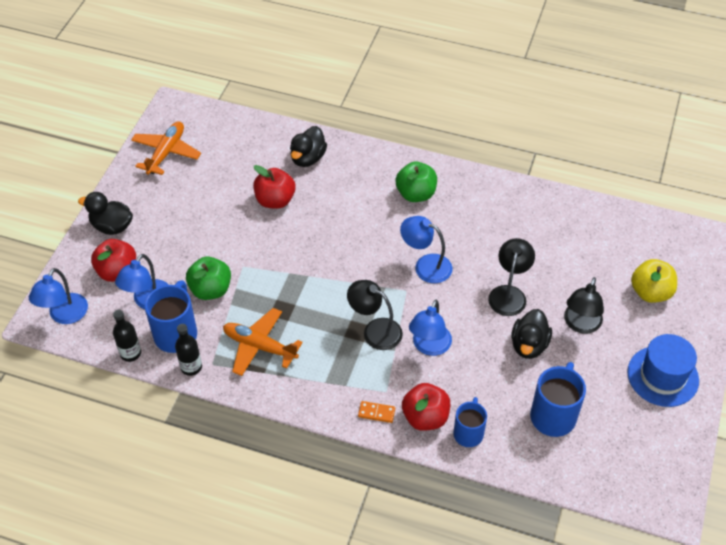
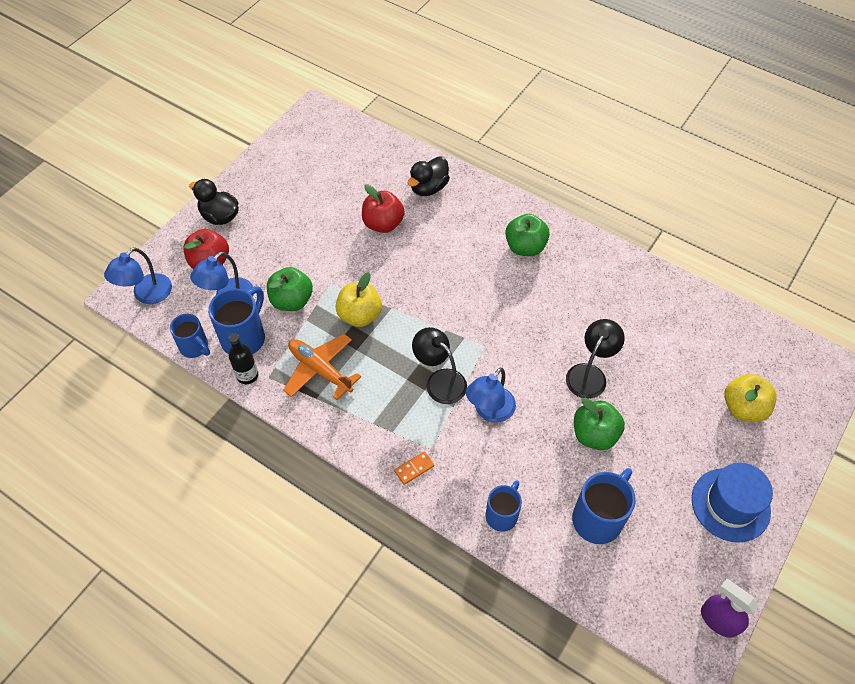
camera: 15 degrees right, 5 degrees up
(130, 353) = (195, 347): black bottle -> blue mug
(166, 153) = (294, 154): orange plane -> none
(281, 289) = (360, 315): none -> yellow apple
(376, 413) = (414, 468): orange domino -> orange domino turned 60 degrees counterclockwise
(425, 266) = (512, 324): blue lamp -> none
(425, 417) = (462, 486): red apple -> none
(529, 345) = (594, 434): black duck -> green apple
(580, 324) = (656, 425): black lamp -> none
(680, 473) = (718, 620): none -> purple spray bottle

